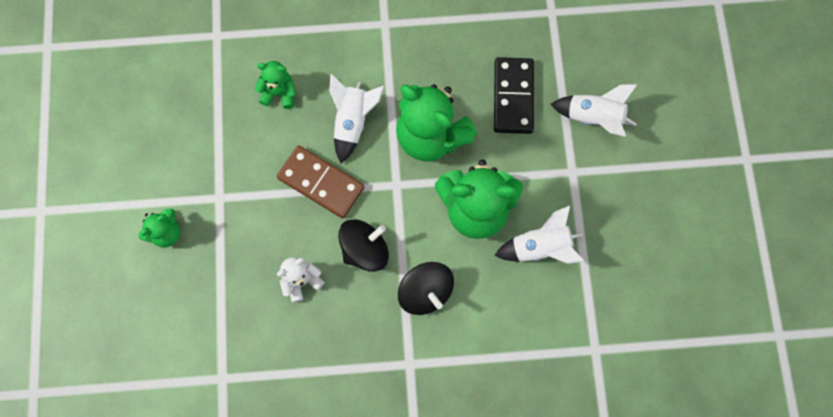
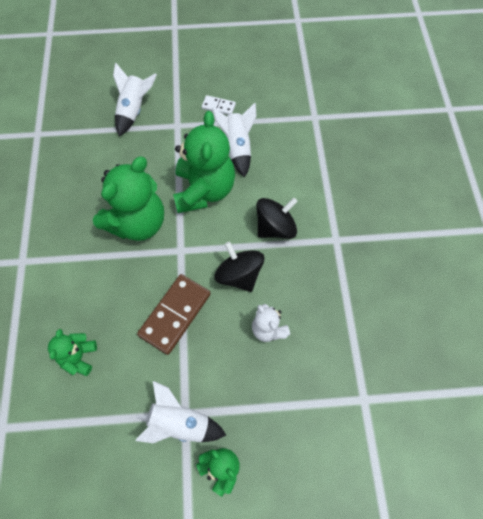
camera: 90 degrees left, 10 degrees down
(353, 122) = (117, 287): white rocket -> white rocket (180, 423)
(513, 97) = (109, 162): black domino -> none
(606, 222) = (218, 106): none -> white domino

